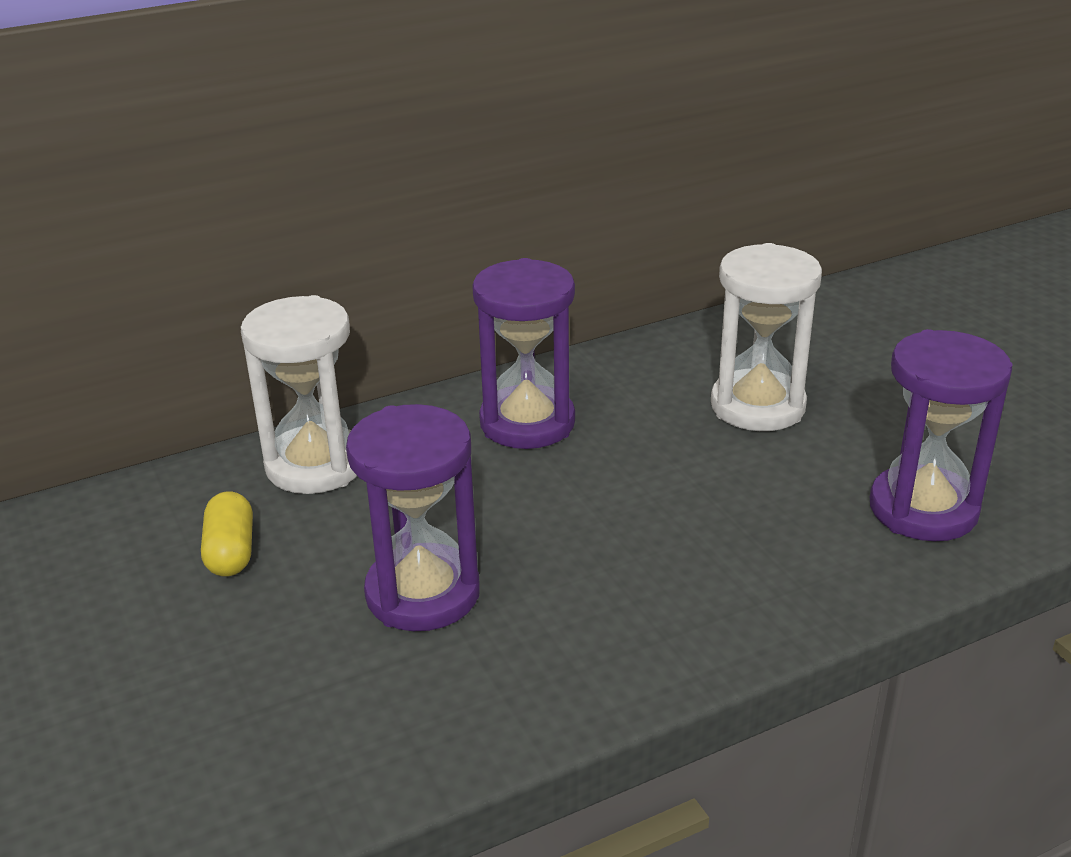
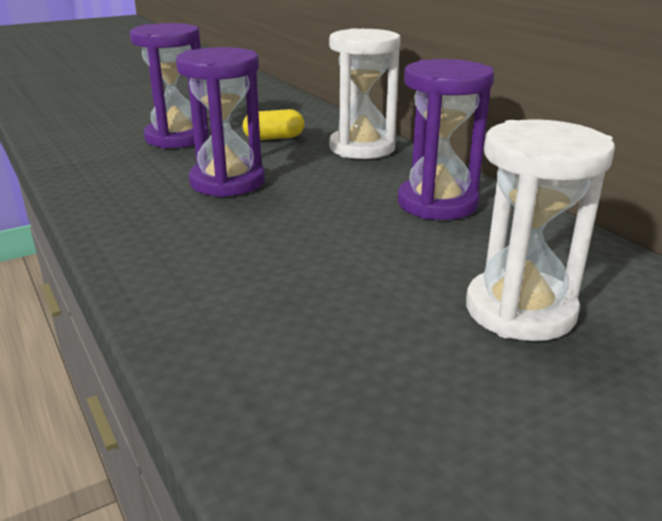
camera: 85 degrees right, 5 degrees down
(923, 509) = (334, 417): purple hourglass -> purple hourglass (177, 138)

